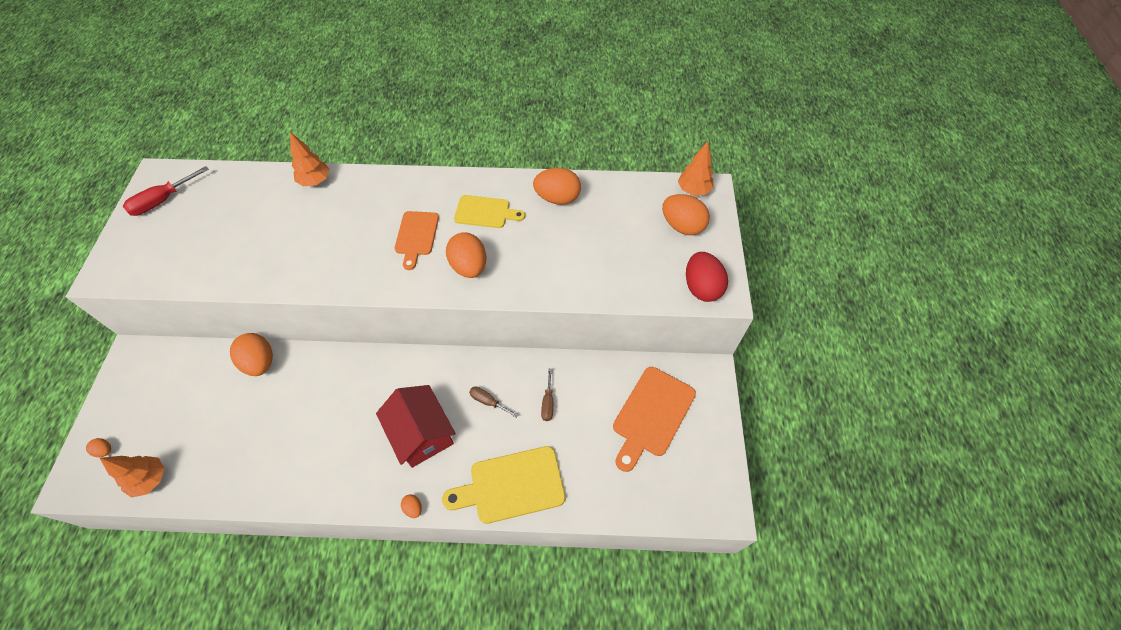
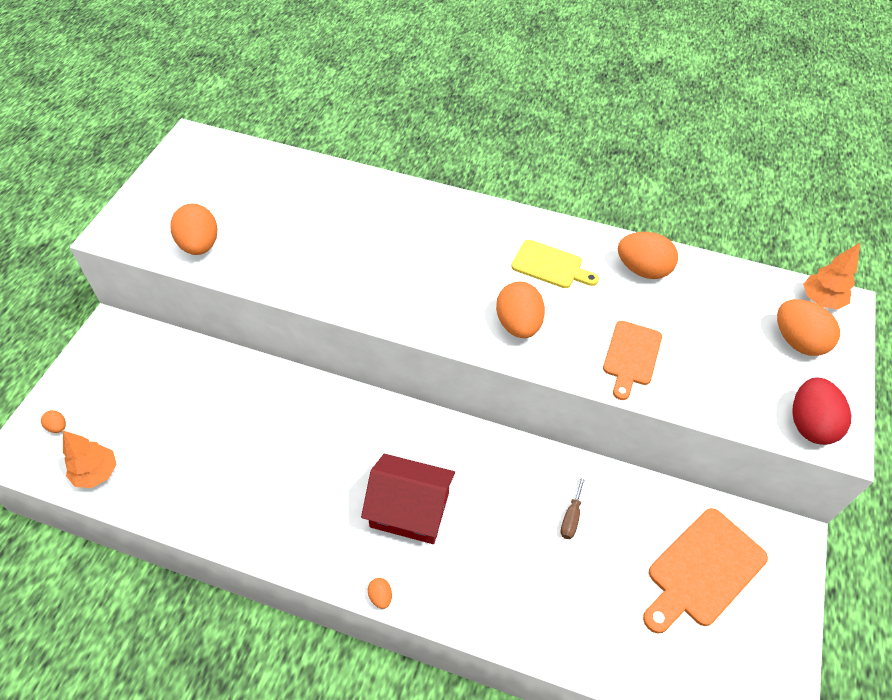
camera: 15 degrees right, 5 degrees down
(162, 201) = (191, 169): red screwdriver -> none
(260, 362) = (244, 375): orange egg -> orange egg (199, 245)
(315, 181) = (360, 185): orange tree -> none
(416, 236) = (463, 274): orange cutting board -> orange cutting board (631, 356)
(422, 433) = (409, 509): red house -> red house turned 60 degrees counterclockwise
(488, 402) = (497, 494): brown screwdriver -> none
(511, 486) = (505, 606): yellow cutting board -> none

